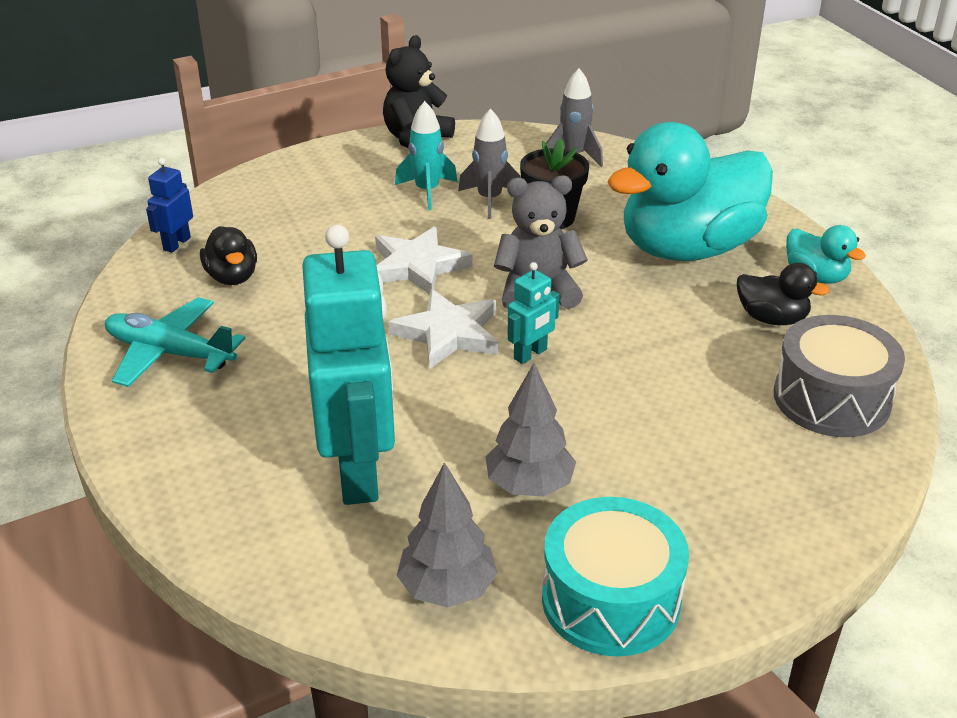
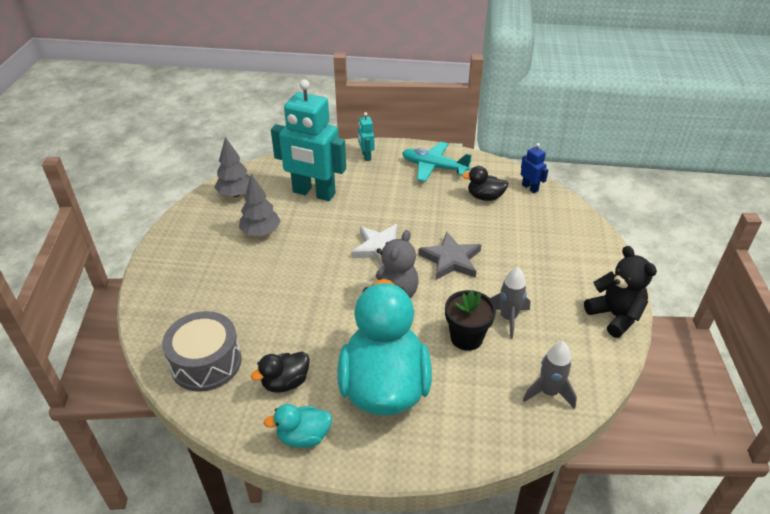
camera: 120 degrees right, 5 degrees up
(169, 353) = (434, 167): turquoise plane -> turquoise plane turned 120 degrees counterclockwise
(417, 266) = (451, 259): white star -> grey star
(427, 191) = (535, 294): turquoise rocket -> none
(530, 354) = (341, 269): turquoise robot -> turquoise robot (366, 156)
(610, 600) = (188, 228): turquoise drum -> none

